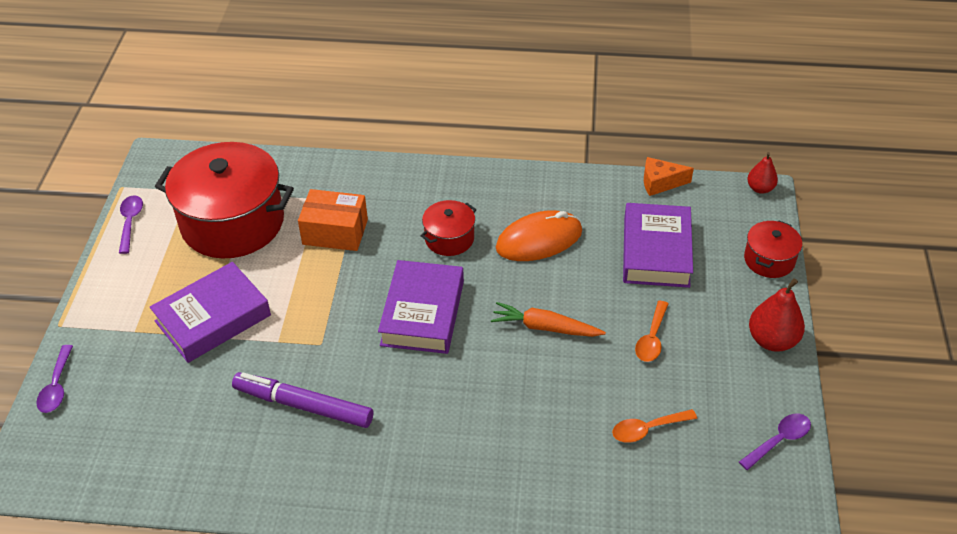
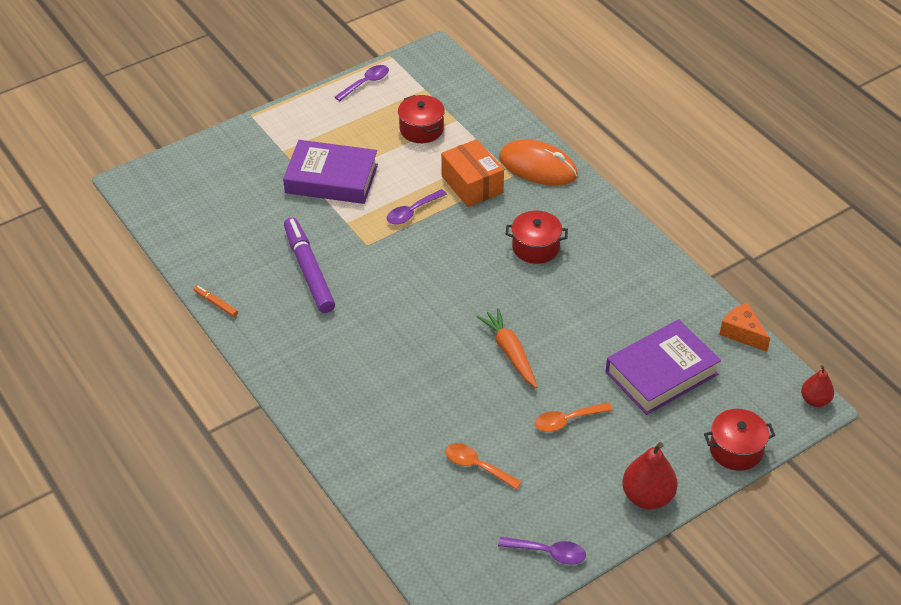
camera: 50 degrees right, 0 degrees up
(57, 386) = (207, 149): purple spoon -> purple spoon (412, 212)
(232, 222) = (421, 129): red pot -> red pot, size x0.47
(262, 505) = (216, 303): none -> orange marker
(422, 313) = (450, 278): purple book -> none
(539, 240) = (592, 297): orange mouse -> orange mouse (538, 167)

